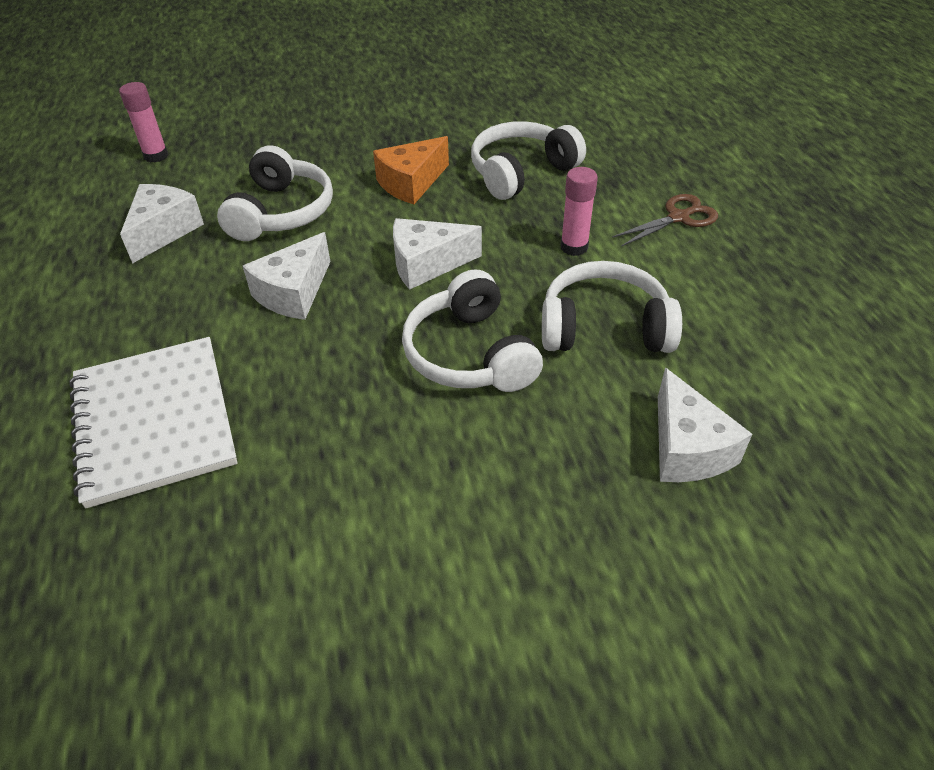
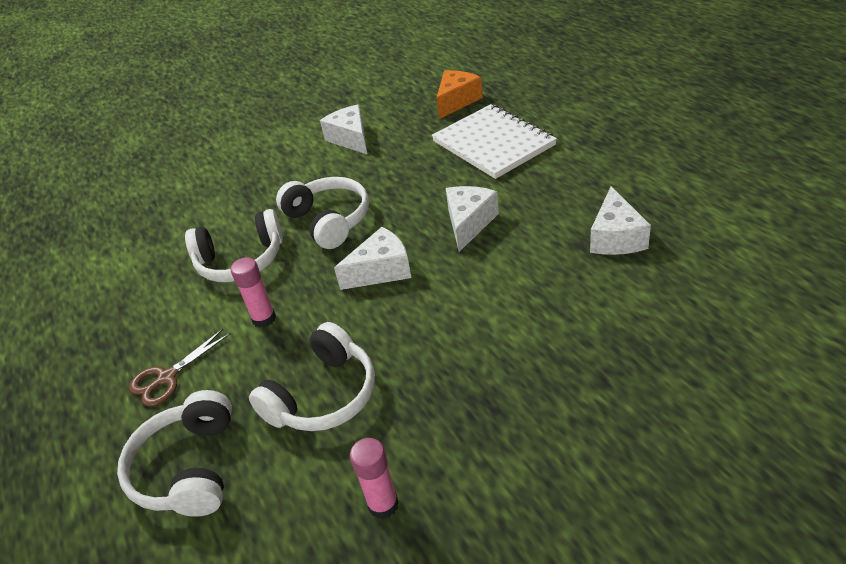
camera: 170 degrees right, 5 degrees down
(156, 156) = (723, 307): pink glue stick -> pink glue stick (383, 504)
(281, 212) = (533, 281): white headphones -> white headphones (188, 468)
(411, 183) = (432, 347): orange cheese -> orange cheese (457, 101)
(687, 448) = (198, 210): white cheese -> white cheese (350, 139)

